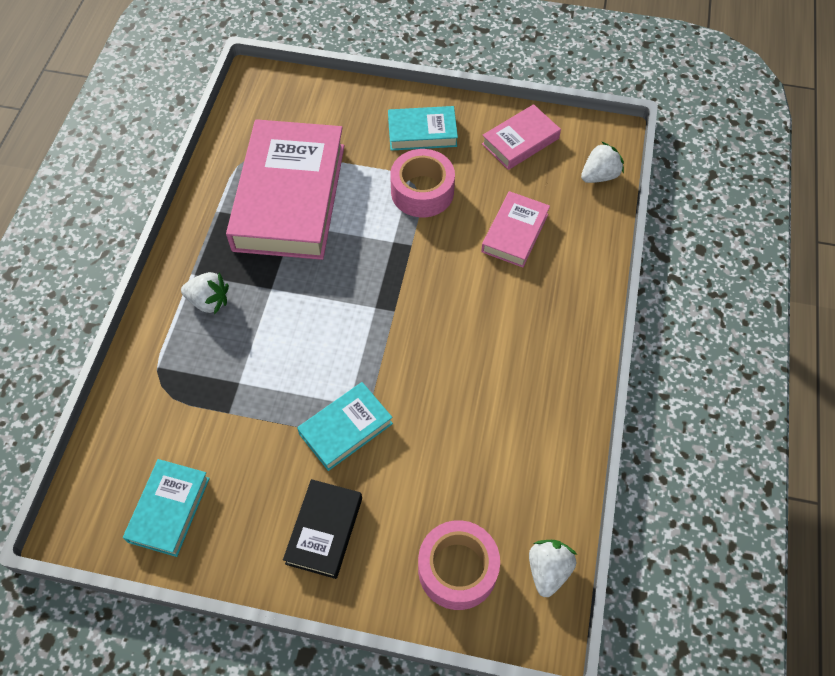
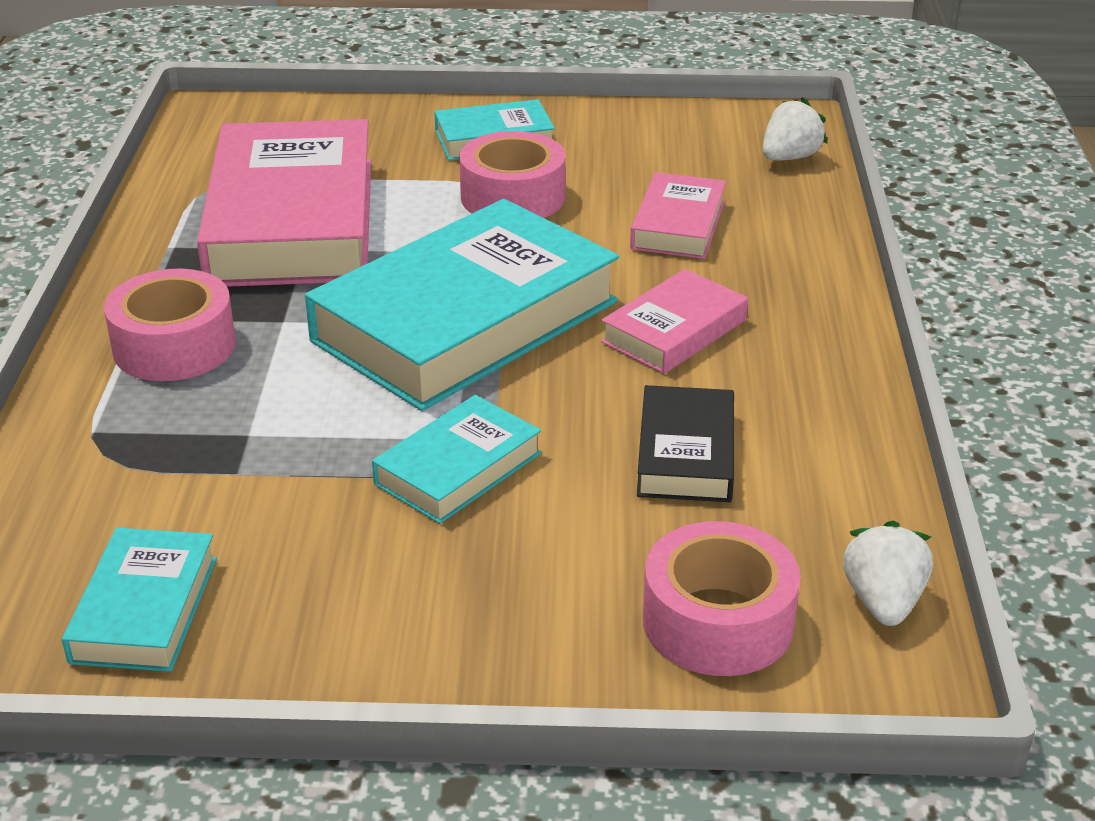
camera: 10 degrees left, 25 degrees down
(209, 301) = (174, 346): white strawberry -> pink tape
(324, 530) = (453, 601): black book -> black book (685, 454)
(373, 304) = (466, 321): none -> turquoise book
(520, 141) = (653, 135): pink book -> pink book (674, 331)

